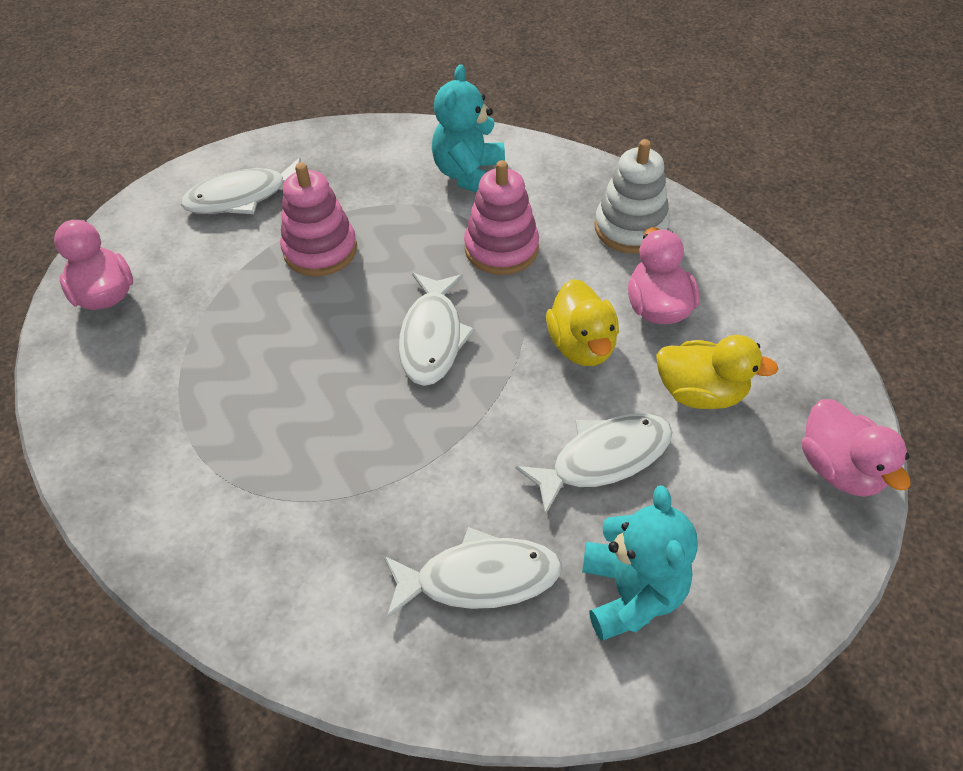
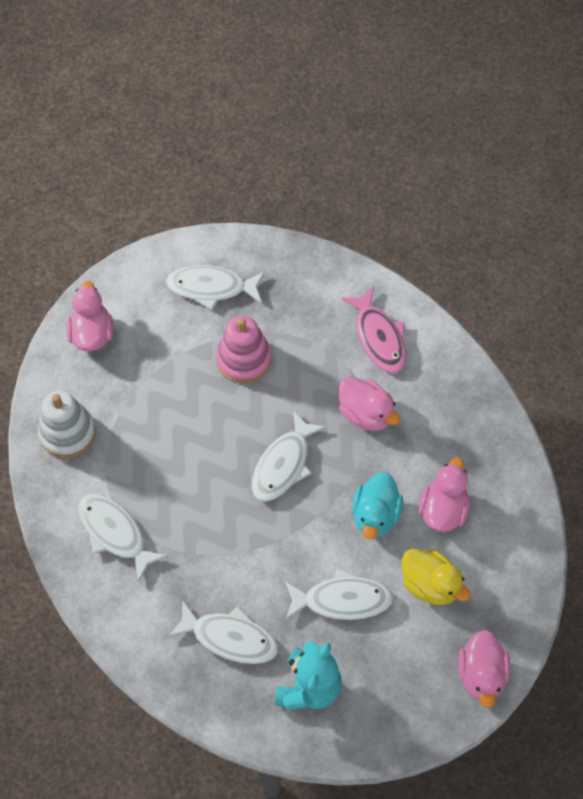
camera: 25 degrees right, 10 degrees up
(239, 513) = (115, 533): none -> white fish
(469, 174) = (378, 337): turquoise teddy bear -> pink fish
(501, 248) = (366, 414): pink stacking toy -> pink duck
(581, 345) = (375, 515): yellow duck -> turquoise duck
(630, 228) = (465, 437): white stacking toy -> white stacking toy (67, 433)

